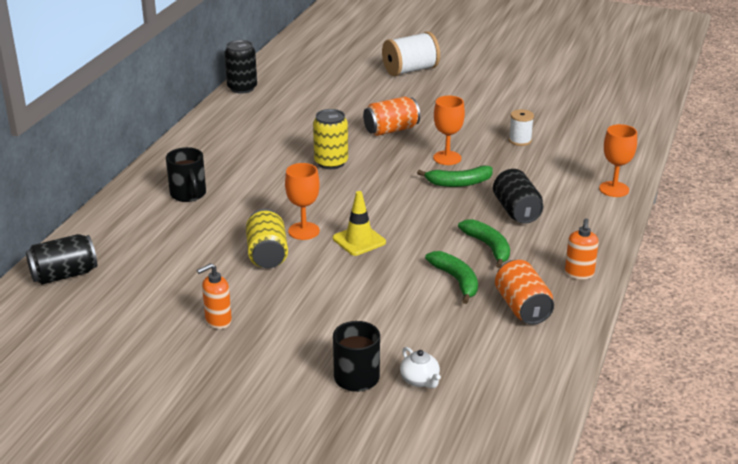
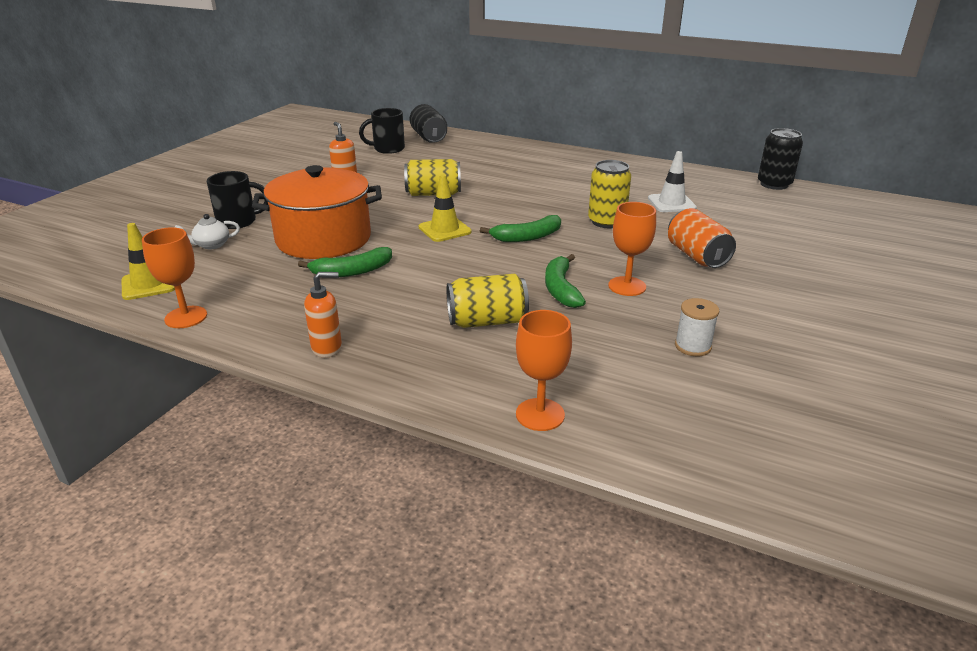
camera: 95 degrees right, 0 degrees up
(188, 194) = (540, 167): black mug -> black mug (387, 149)
(287, 133) = (671, 203): none -> white traffic cone
(304, 231) = (468, 207): orange goblet -> orange goblet (186, 317)
(392, 308) = (323, 239): none -> orange pot
(410, 70) = (899, 278): white spool -> none
(488, 247) = (409, 295): green banana -> green banana (527, 237)
(515, 398) = (149, 284): none -> yellow traffic cone
(516, 211) = (487, 321): black can -> yellow can
(522, 307) = (283, 303): orange can -> none
(579, 274) = (327, 348): orange soap dispenser -> orange soap dispenser turned 150 degrees clockwise

